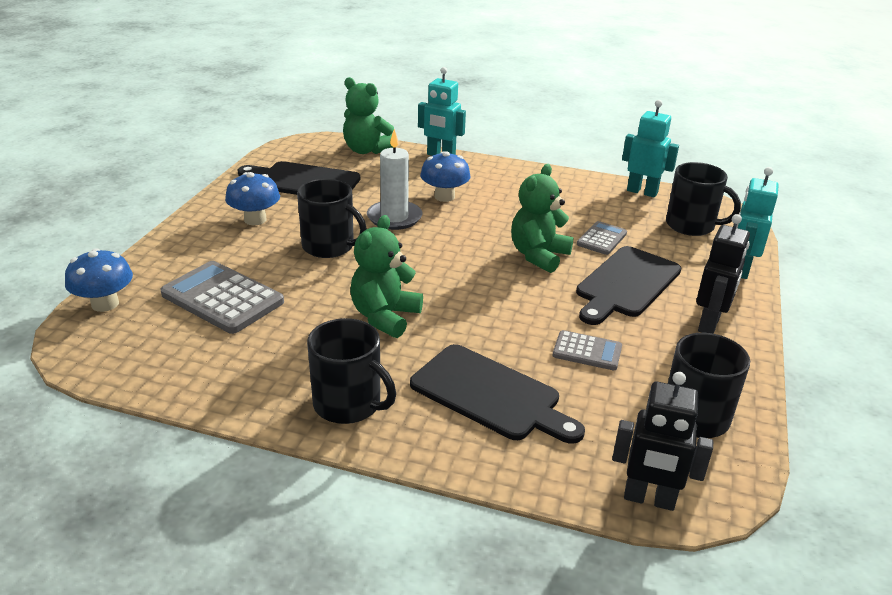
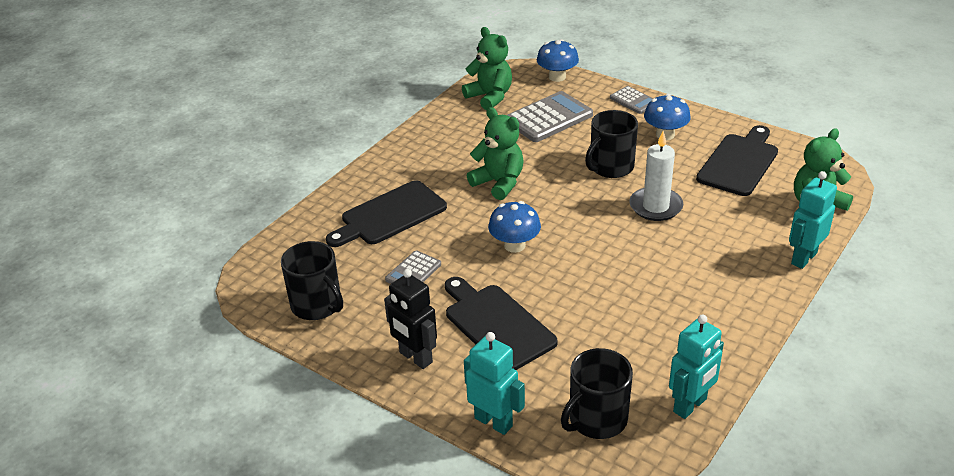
camera: 110 degrees right, 5 degrees up
(348, 404) = (411, 159): black mug -> none
(444, 197) = (696, 244): blue mushroom -> blue mushroom (514, 245)
(538, 255) = (563, 281): green teddy bear -> green teddy bear (490, 97)
(601, 239) = (584, 333): grey calculator -> grey calculator (633, 101)
(649, 499) = (264, 258): black robot -> none

